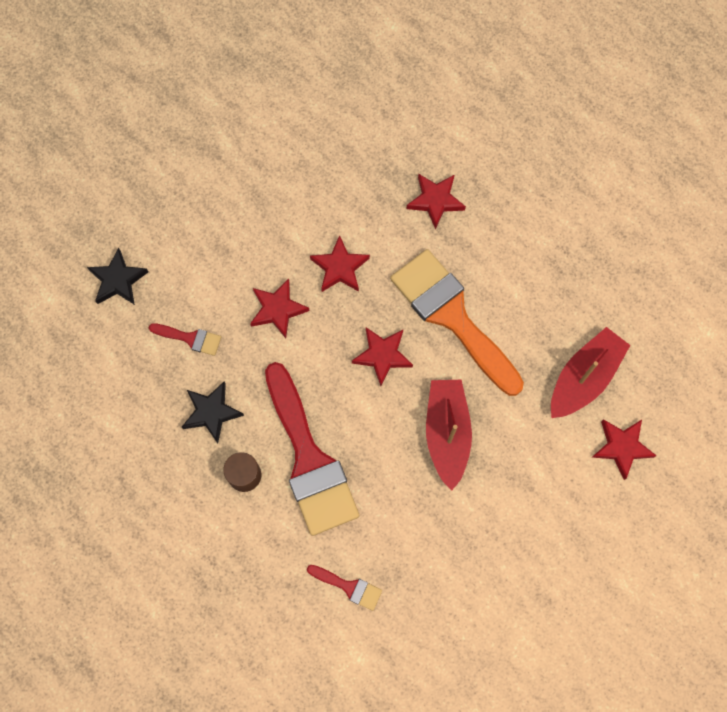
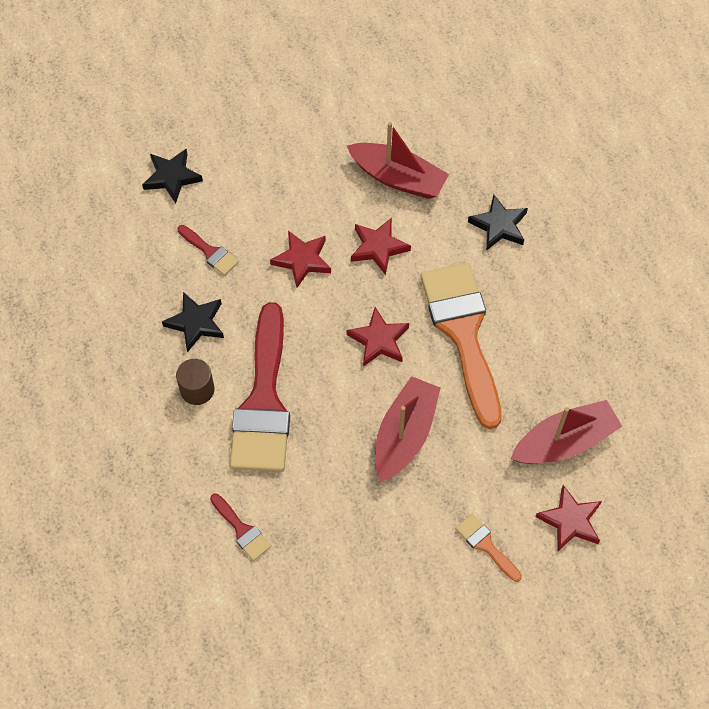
camera: 25 degrees right, 10 degrees down
(325, 193) = (398, 178): none -> red boat
(435, 201) = (499, 226): red star -> black star
(562, 502) = (485, 545): none -> orange brush

